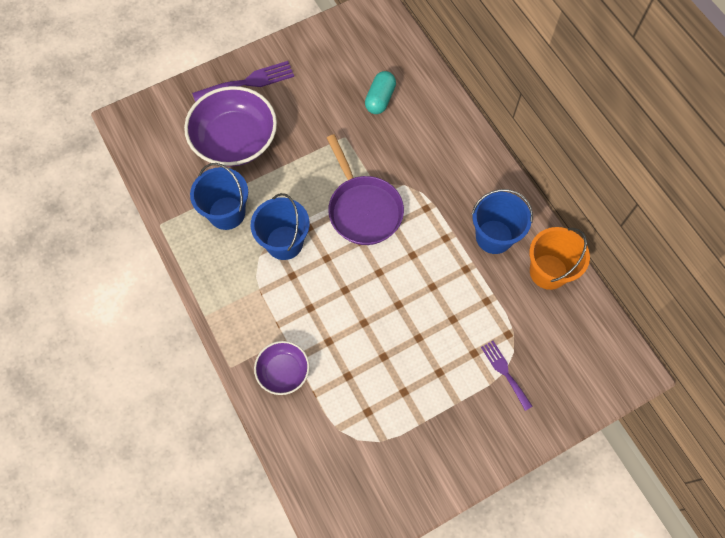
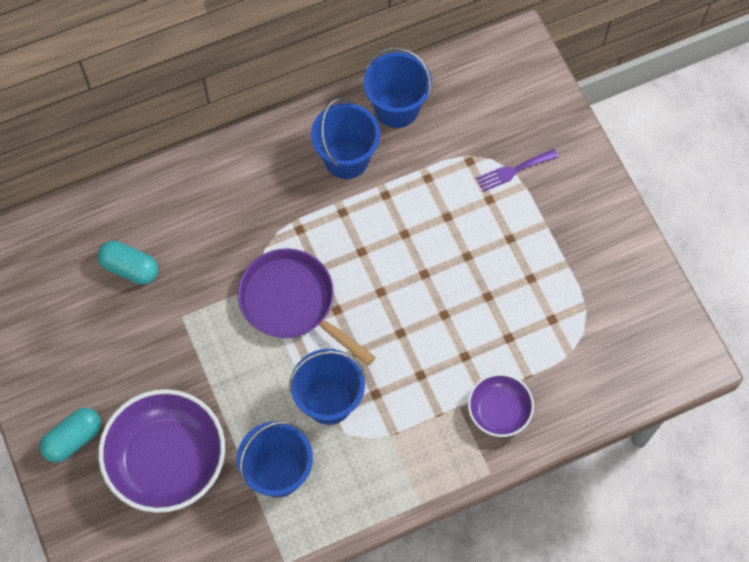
camera: 85 degrees left, 0 degrees up
(248, 82) = (73, 439): purple fork -> turquoise capsule
(363, 209) = (292, 303): purple pan -> purple pan turned 120 degrees counterclockwise
(548, 271) = (396, 108): orange bucket -> blue bucket

